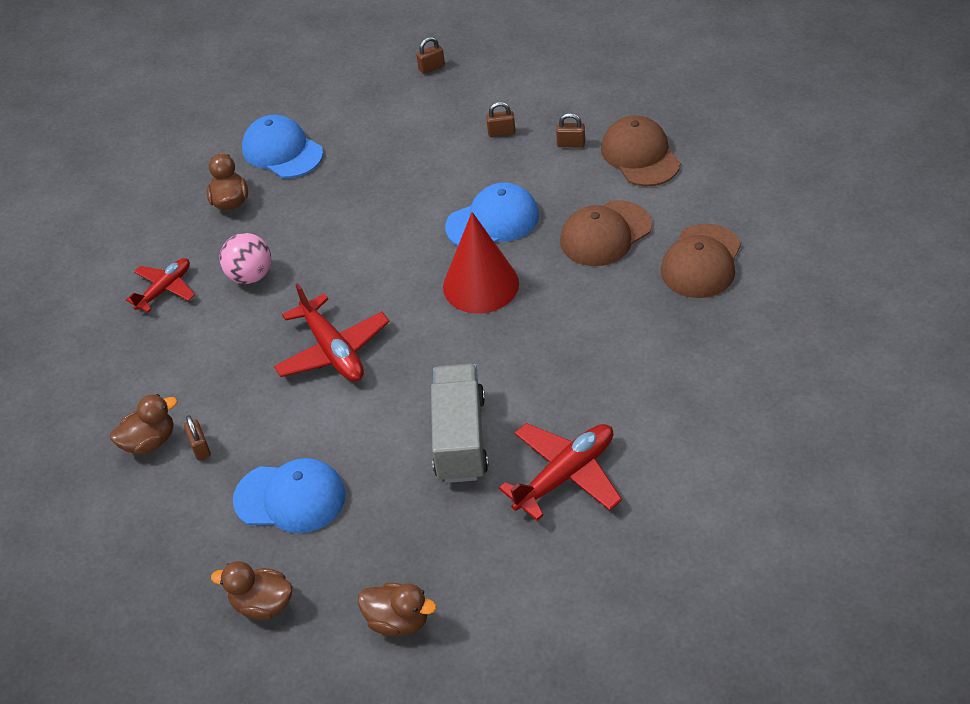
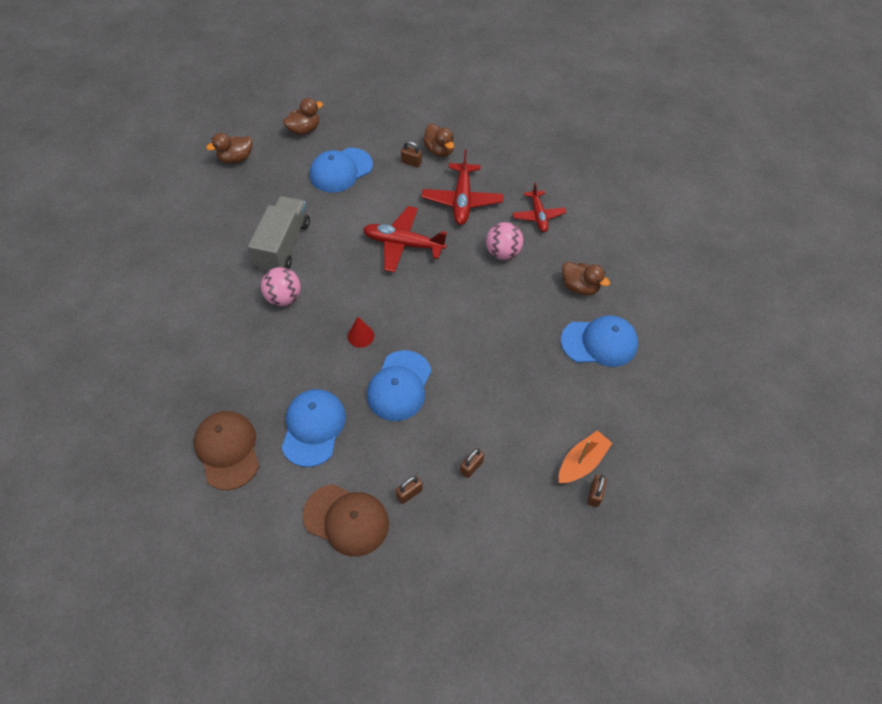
camera: 130 degrees right, 10 degrees up
(150, 441) = (439, 150): brown duck -> brown duck turned 45 degrees counterclockwise
(414, 89) = (582, 462): none -> orange boat
(460, 438) = (283, 245): grey truck -> grey truck turned 120 degrees counterclockwise
(481, 285) = (360, 336): red cone -> red cone, size x0.46
(519, 373) = (284, 298): none -> pink ball
(565, 475) = (209, 262): red plane -> red plane (462, 200)
(605, 234) = (313, 428): brown cap -> blue cap

